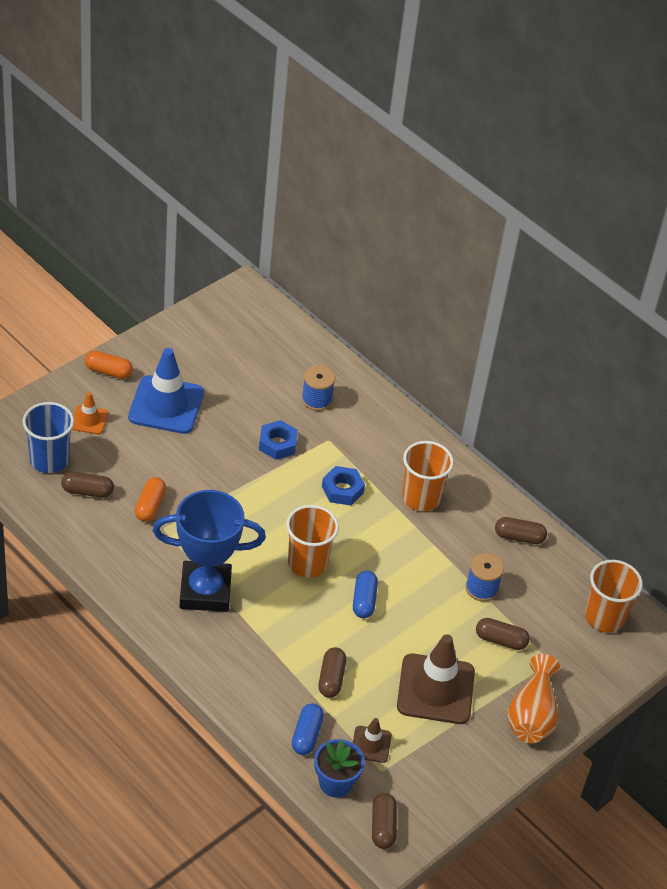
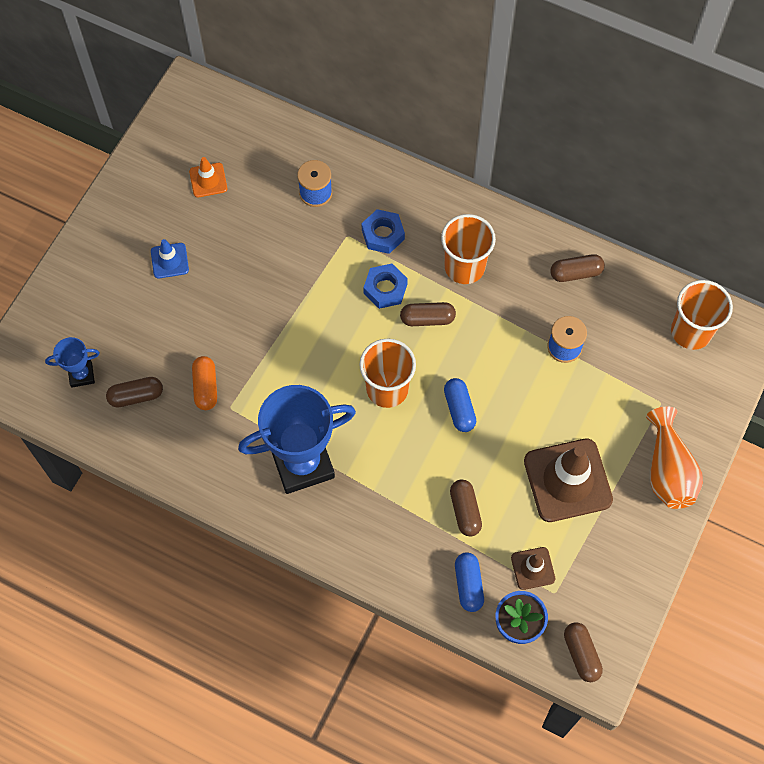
camera: 15 degrees left, 20 degrees up
(49, 460) = (81, 375): blue cup -> blue trophy
(89, 420) = (100, 310): orange traffic cone -> orange traffic cone (208, 180)
(108, 371) = (94, 244): orange capsule -> none
(166, 405) = (169, 261): blue traffic cone -> blue traffic cone, size x0.50
(277, 444) = (299, 261): blue nut -> blue nut (383, 234)
(501, 640) = (606, 398): brown capsule -> brown capsule (427, 319)

